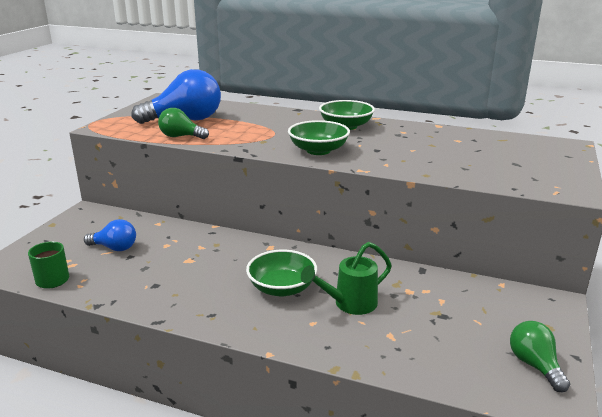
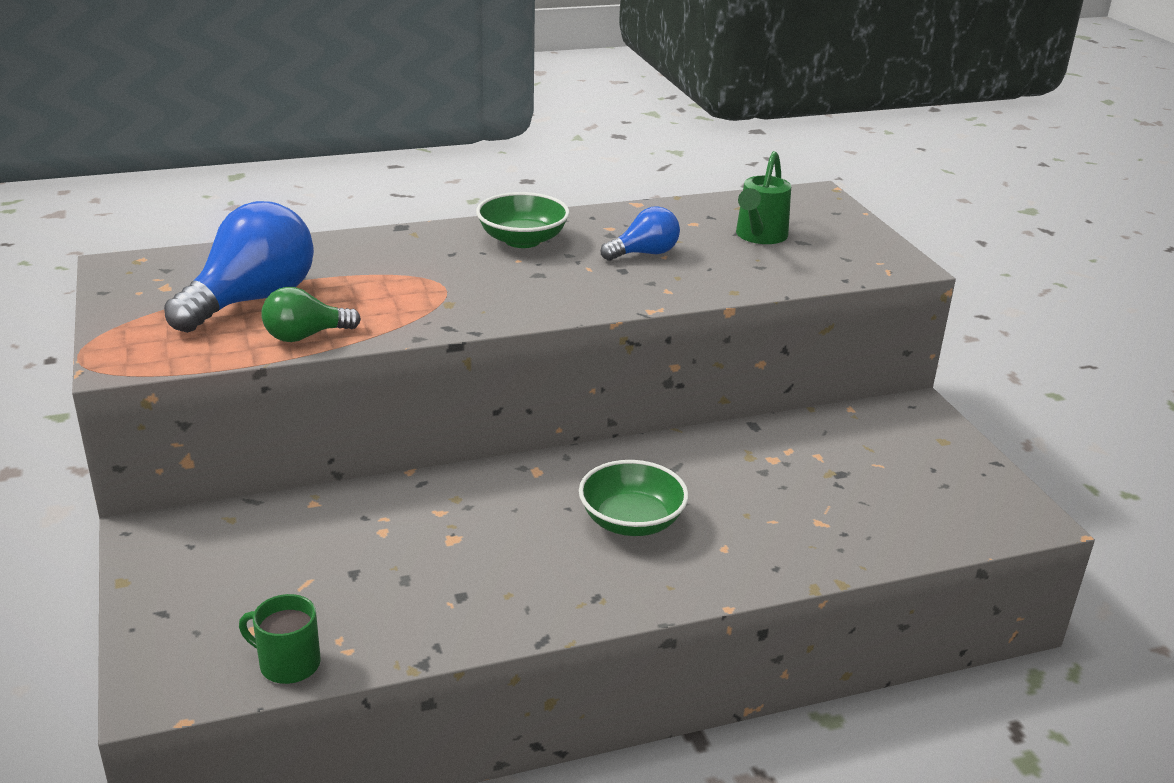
camera: 40 degrees left, 5 degrees up
(114, 248) = (307, 571): blue light bulb -> blue light bulb (644, 253)
(318, 150) = (552, 295): green bowl -> none
(350, 304) = (733, 504): green watering can -> green watering can (759, 236)
(535, 365) = (976, 489): green light bulb -> none

